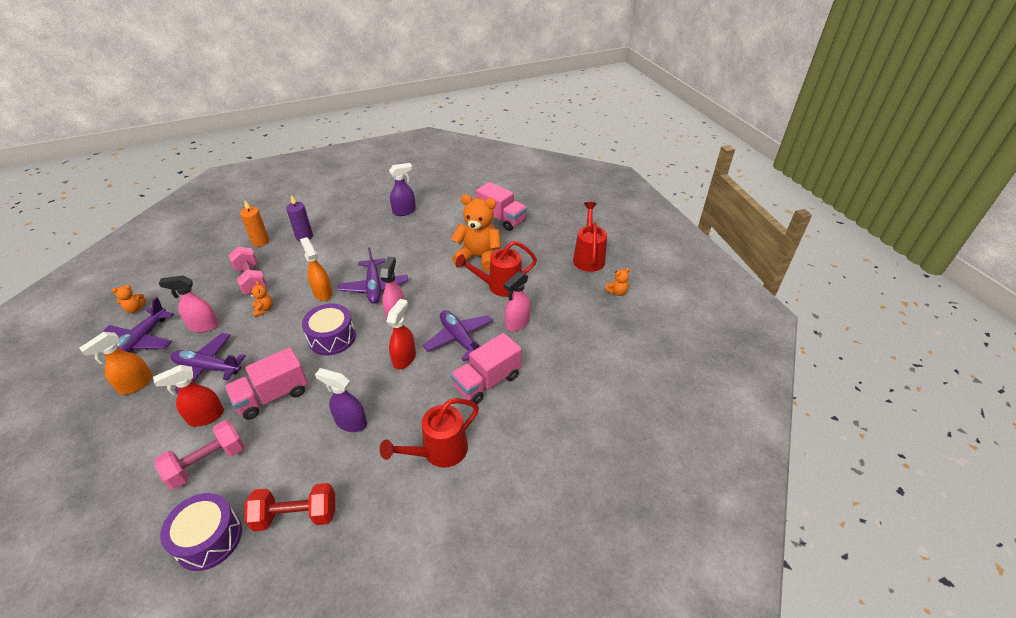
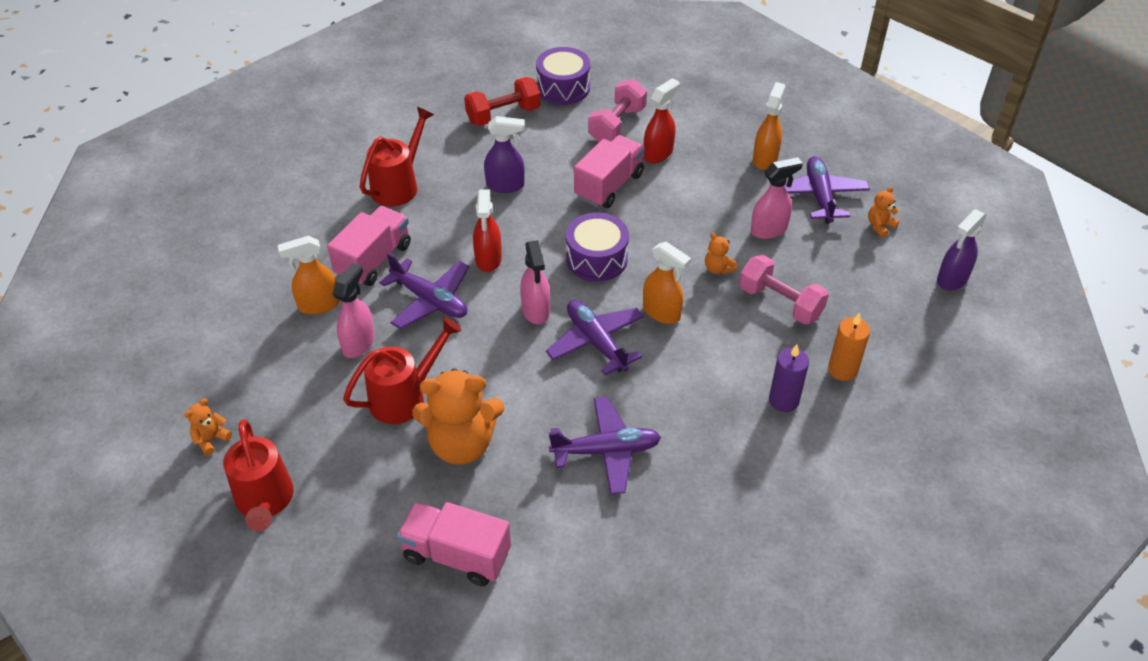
camera: 160 degrees right, 5 degrees up
(208, 368) = (709, 191): purple plane -> purple plane (606, 451)
(404, 211) = (656, 515): purple spray bottle -> purple spray bottle (952, 279)
(537, 357) = (318, 305): none -> orange spray bottle

